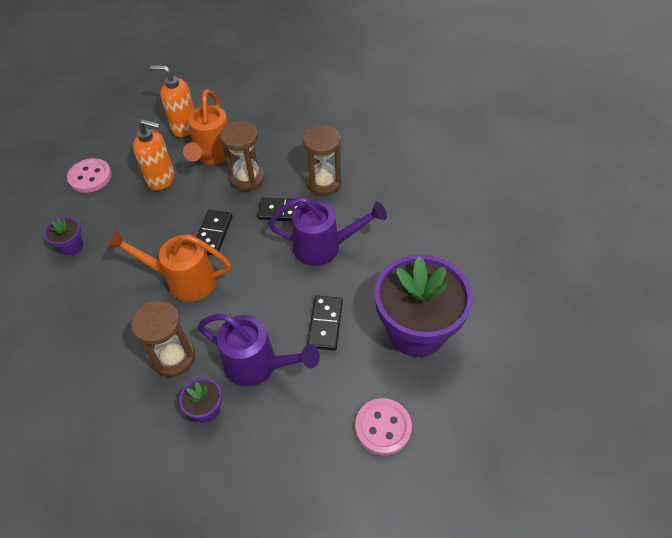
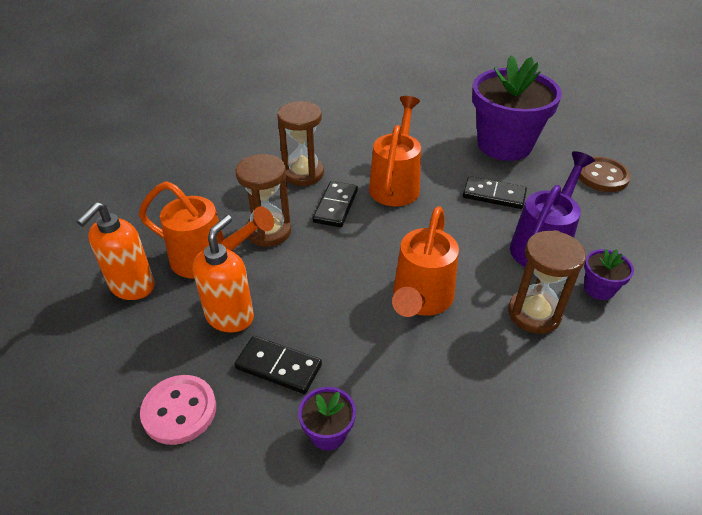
camera: 80 degrees left, 10 degrees down
(213, 234) = (352, 268): black domino -> black domino (278, 367)
(324, 247) = (396, 184): purple watering can -> orange watering can
(383, 427) = (602, 176): pink button -> brown button

